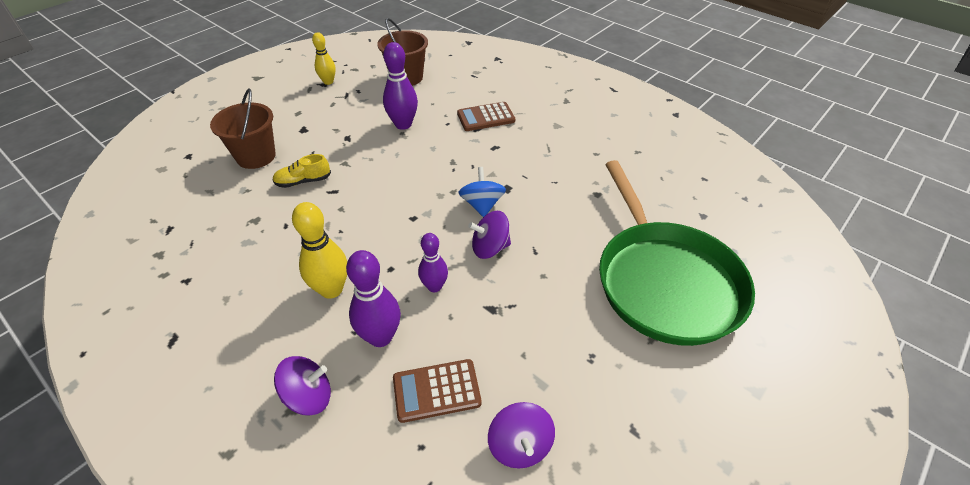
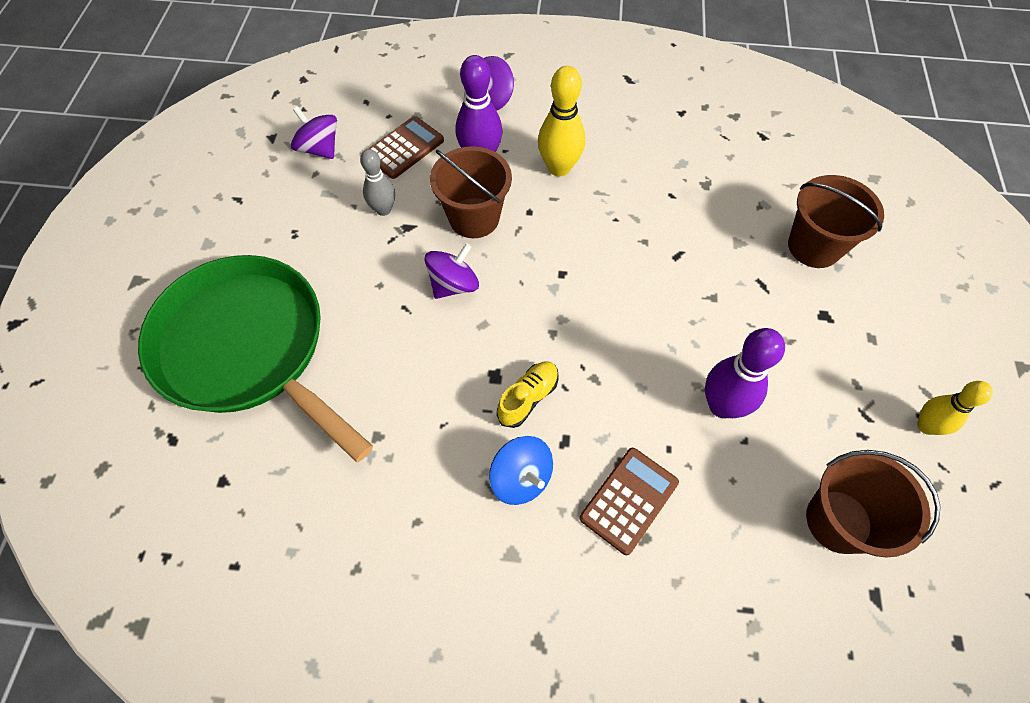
camera: 145 degrees right, 15 degrees up
(303, 181) = (722, 248): yellow shoe -> yellow shoe (528, 398)
(434, 286) = (474, 218): purple bowling pin -> brown bucket
(482, 205) = (504, 333): blue spinning top -> blue spinning top (521, 478)
(500, 335) = (383, 209): none -> grey bowling pin

